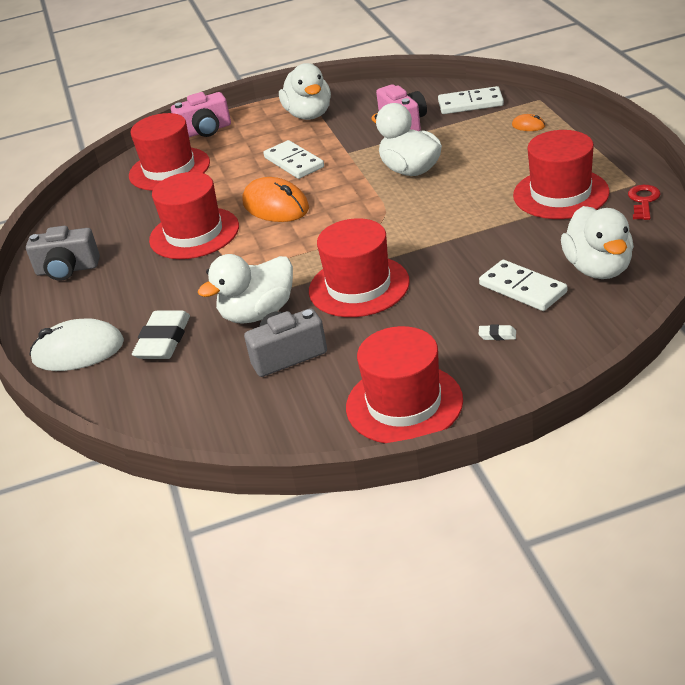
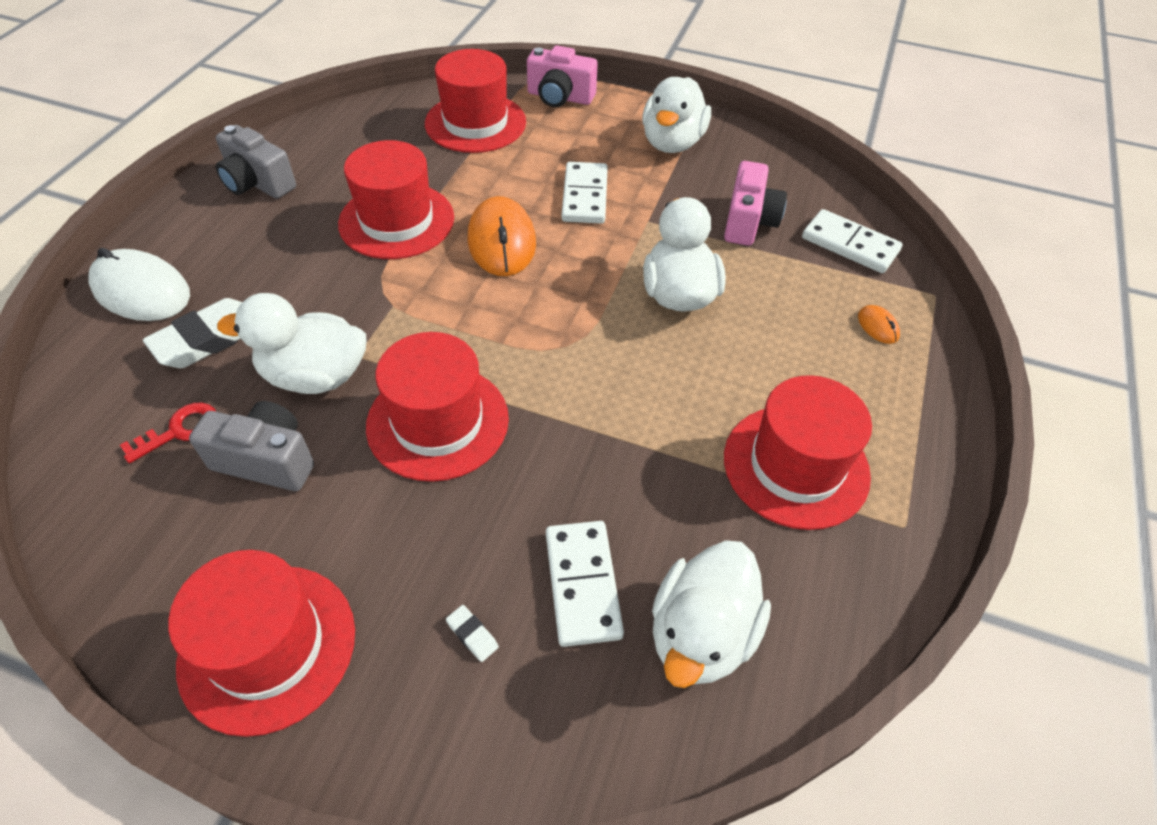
camera: 30 degrees right, 15 degrees up
(643, 201) = (882, 566): red key -> red key (179, 431)

